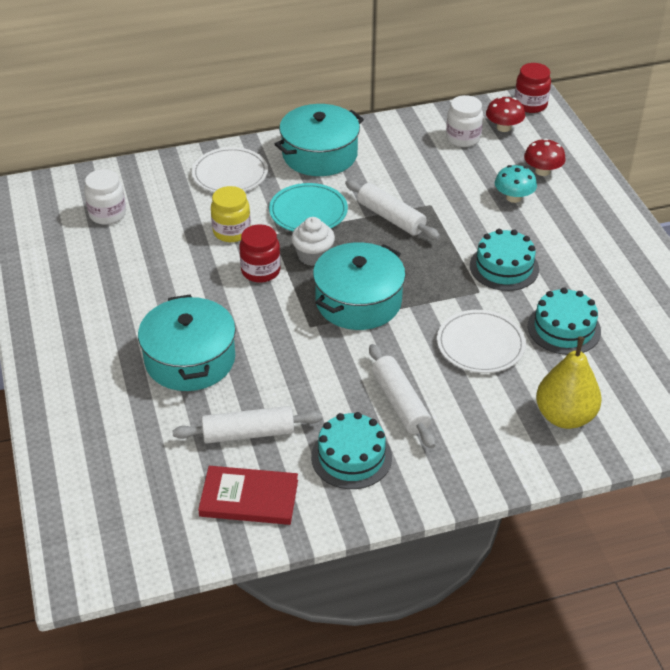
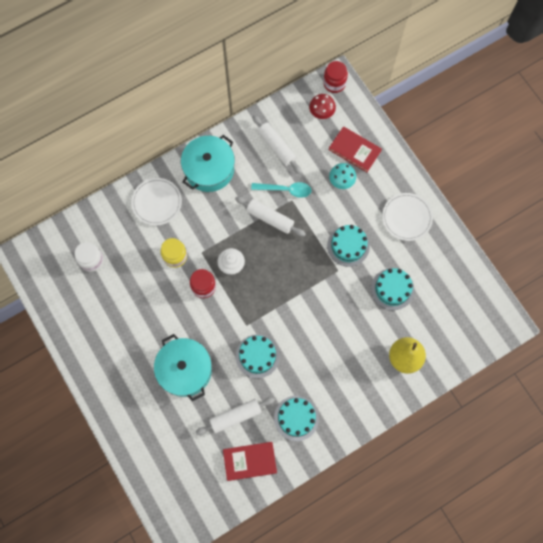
camera: 15 degrees left, 30 degrees up
(308, 211) = (217, 225): turquoise plate -> none
(314, 365) = (257, 356): none -> turquoise cake
(358, 301) = (269, 297): turquoise pot -> none
(400, 403) = (313, 371): white rolling pin -> white rolling pin (276, 147)
(424, 193) = (285, 190): none -> turquoise spoon
(463, 138) = (297, 129): white jar -> none
(480, 344) = (347, 314): white plate -> white plate (407, 217)
(542, 171) = (354, 150): red mushroom -> red book

